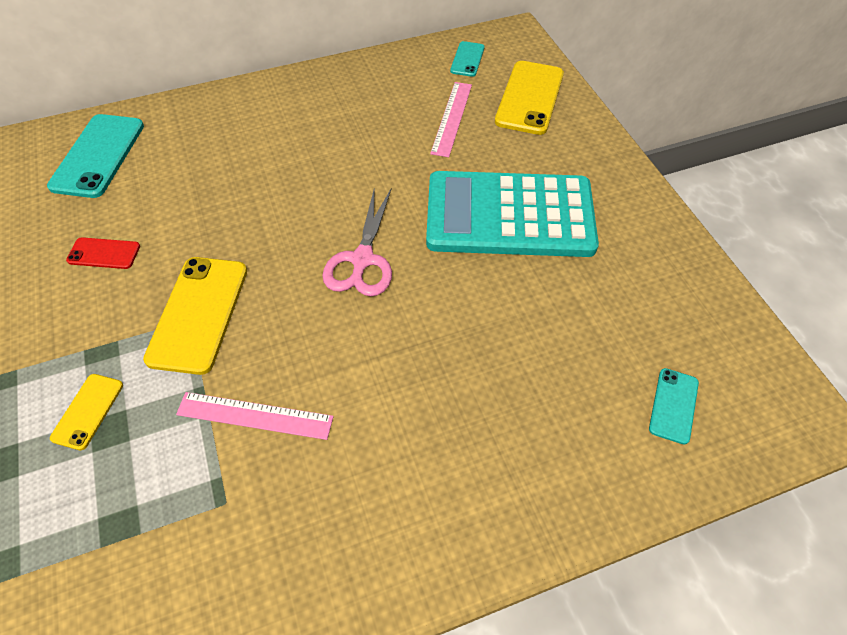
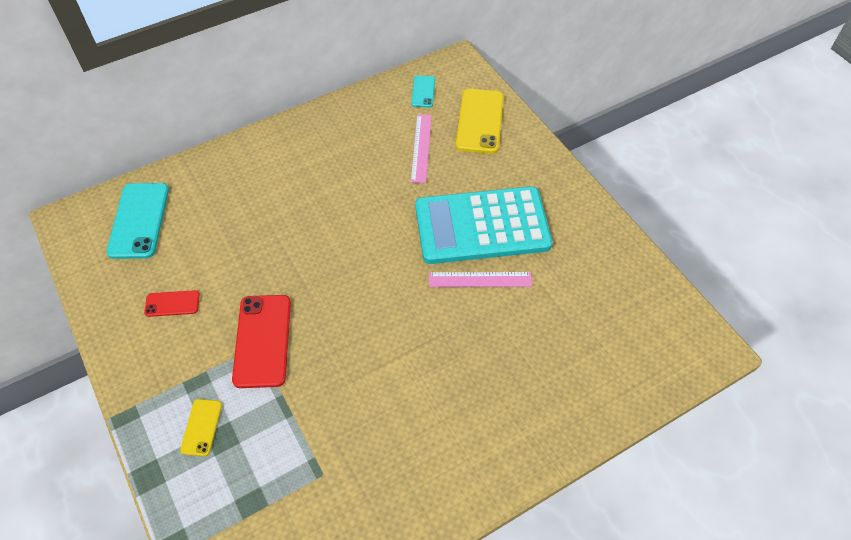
camera: 10 degrees left, 0 degrees up
(199, 314) = (263, 340): yellow phone -> red phone
(255, 415) = (327, 410): pink ruler -> pink ruler (480, 279)
(362, 260) = (377, 279): pink scissors -> none
(673, 405) = (621, 354): turquoise phone -> none

